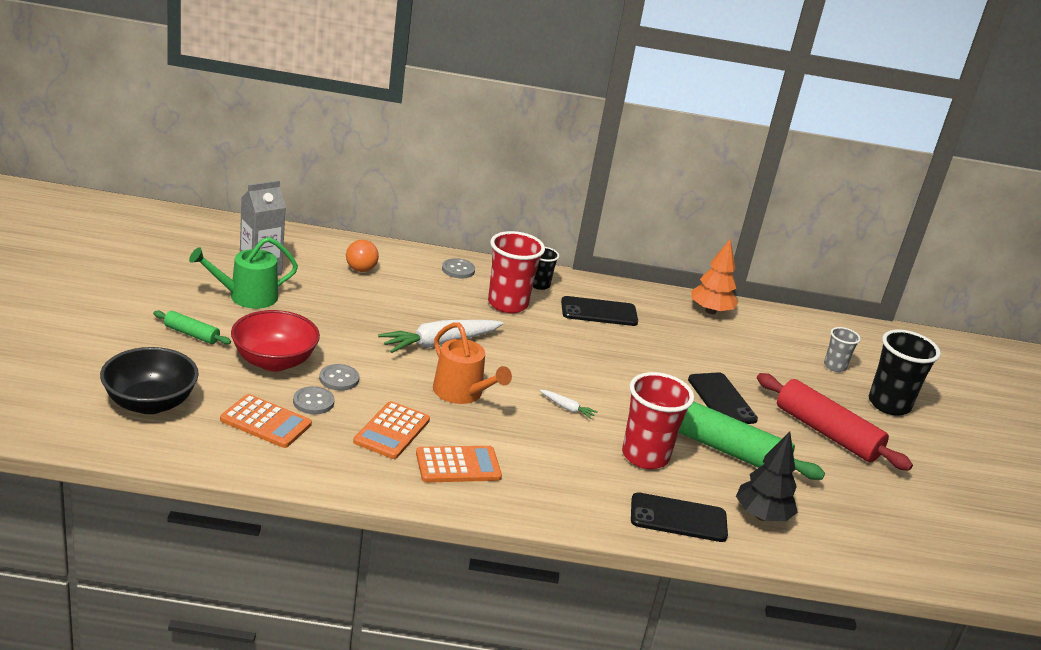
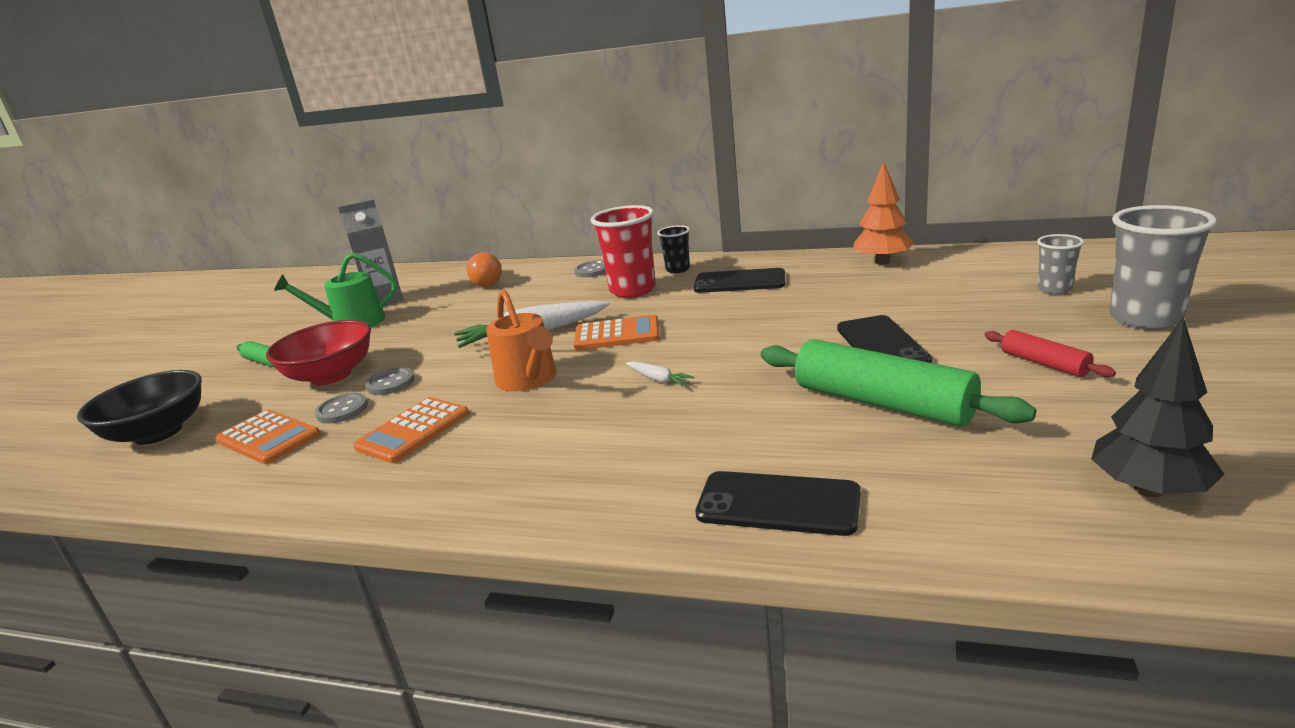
camera: 20 degrees right, 5 degrees down
(458, 465) = (473, 462): orange calculator -> orange calculator (617, 334)
(645, 456) = (749, 423): red cup -> none
(761, 516) = (926, 487): black tree -> black tree (1148, 489)
(826, 433) = (1044, 363): red rolling pin -> red rolling pin, size x0.50
(889, 404) = (1145, 319): black cup -> grey cup

